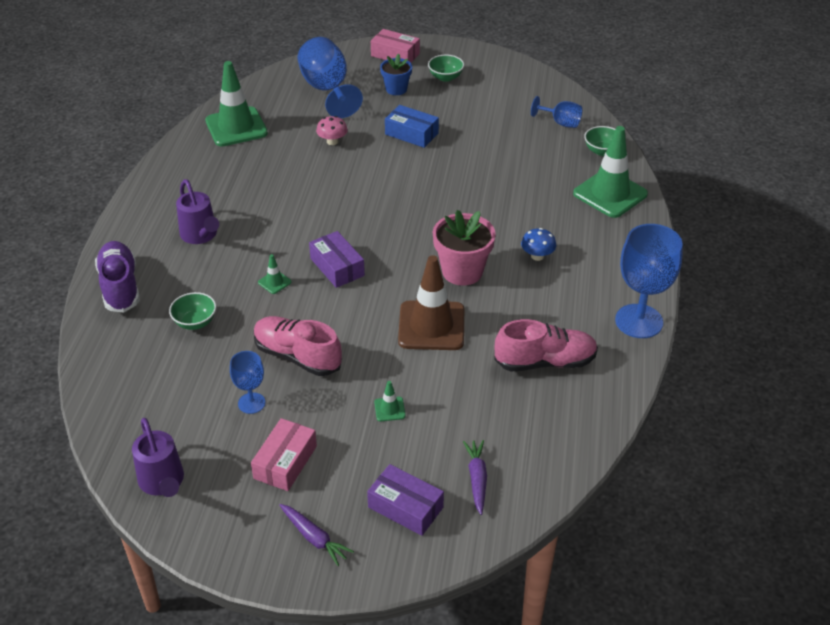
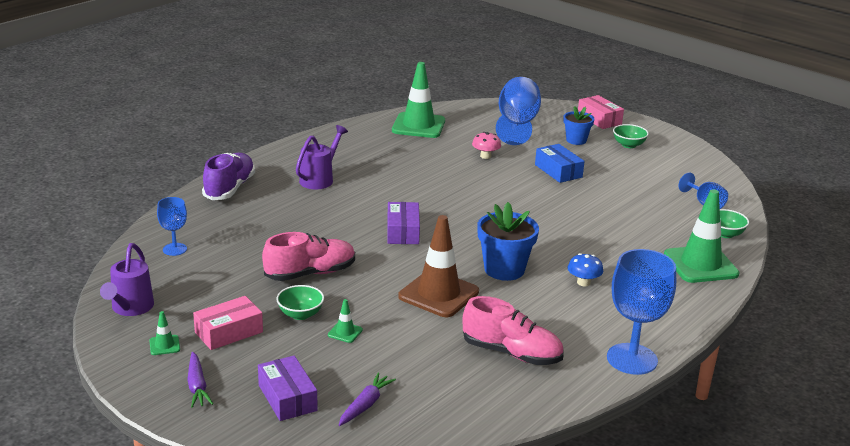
camera: 30 degrees right, 15 degrees down
(195, 322) = (258, 226): green bowl -> green bowl (300, 314)
(200, 236) = (319, 179): purple watering can -> purple watering can turned 150 degrees counterclockwise
(251, 403) = (244, 288): blue goblet -> blue goblet (174, 249)
(274, 282) = (343, 224): green traffic cone -> green traffic cone (164, 345)
(297, 356) = (310, 273): pink shoe -> pink shoe turned 90 degrees clockwise
(462, 271) = (504, 269): pink flower pot -> blue flower pot

